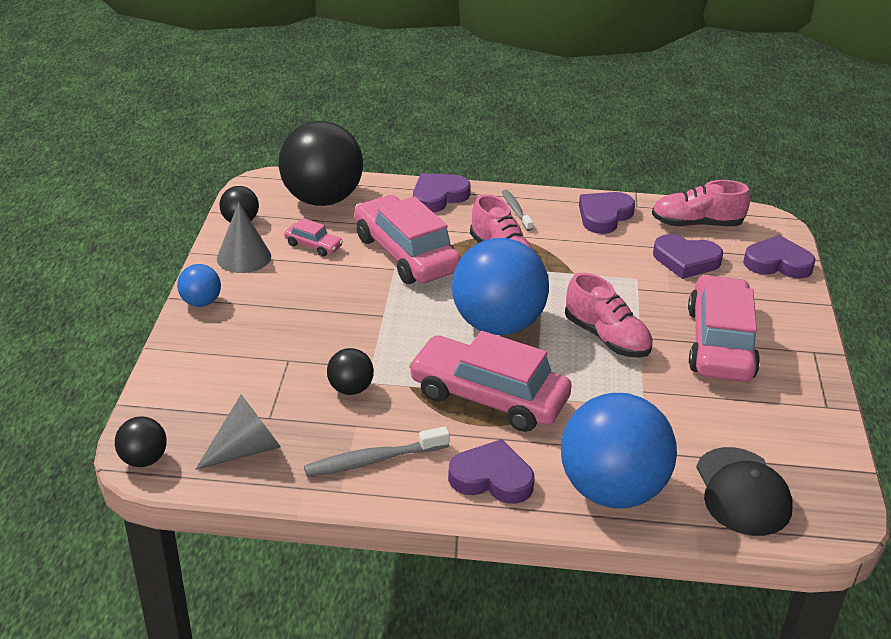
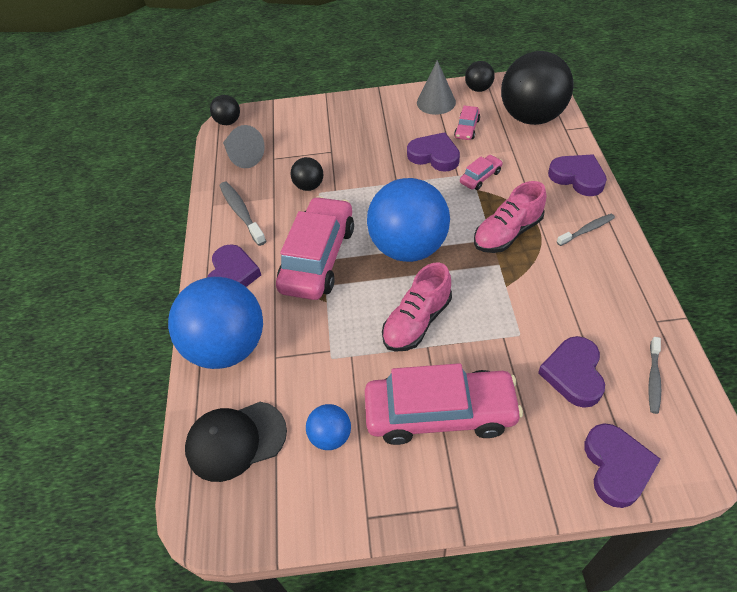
camera: 85 degrees right, 15 degrees up
(201, 302) = (378, 99): blue ball -> blue ball (331, 436)
(406, 254) = (480, 177): pink car -> pink car, size x0.44
(604, 216) = (618, 296): purple heart -> purple heart (434, 156)
(696, 224) = (653, 379): pink shoe -> grey toothbrush

